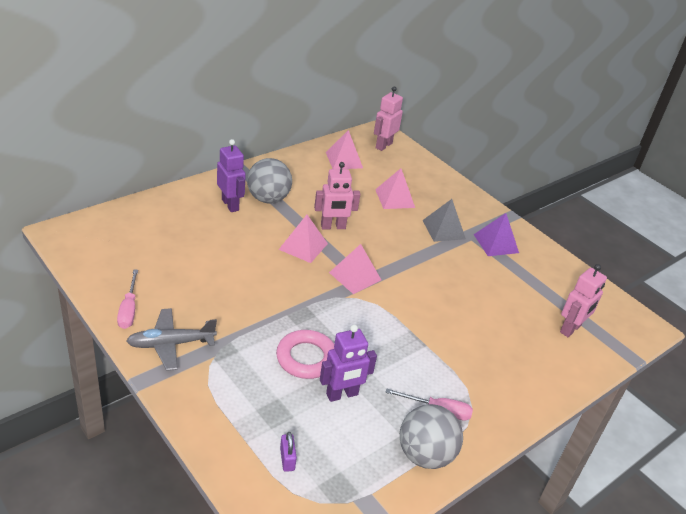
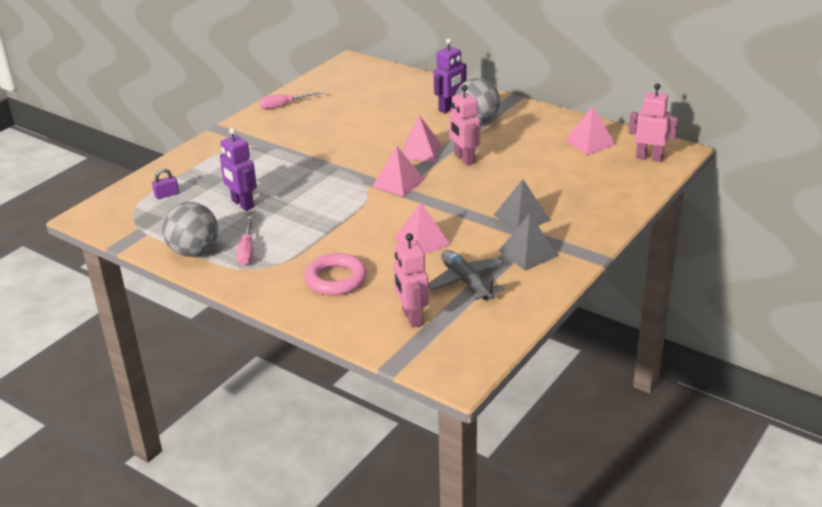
camera: 80 degrees right, 5 degrees down
(171, 344) = (258, 128): grey plane -> grey plane (466, 281)
(306, 358) = (275, 181): pink ring -> pink ring (336, 279)
(395, 198) = (549, 181): pink pyramid -> pink pyramid (422, 241)
(496, 243) = (528, 253): purple pyramid -> grey pyramid
(570, 329) = (412, 317): pink robot -> pink robot turned 45 degrees clockwise

